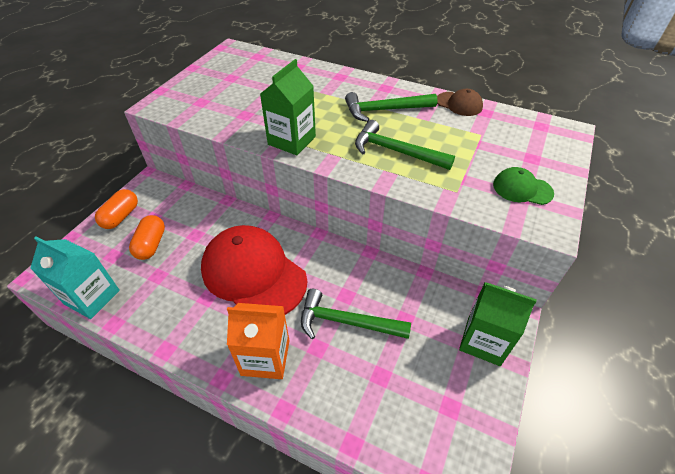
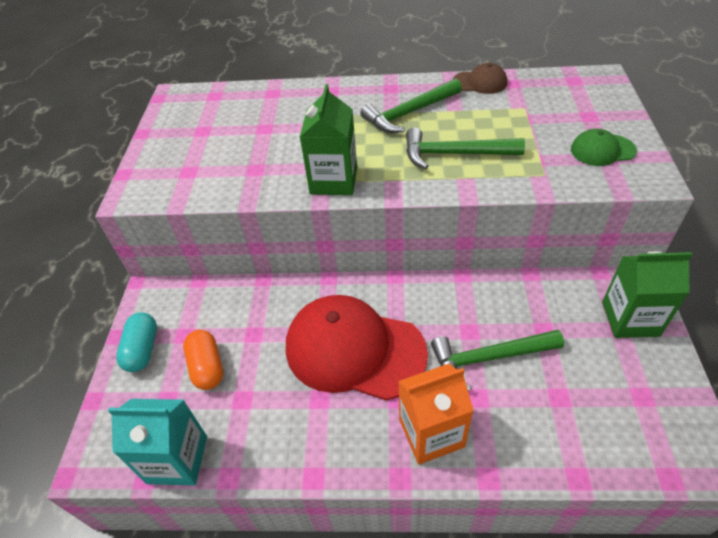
camera: 20 degrees left, 0 degrees up
(121, 216) = (142, 350): orange capsule -> turquoise capsule

